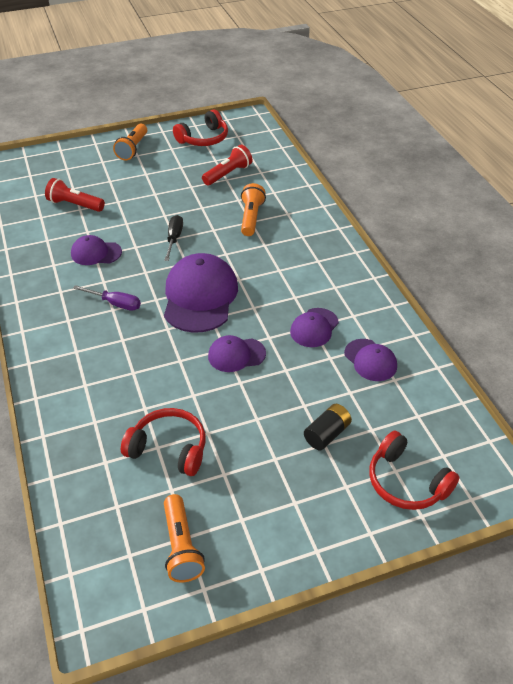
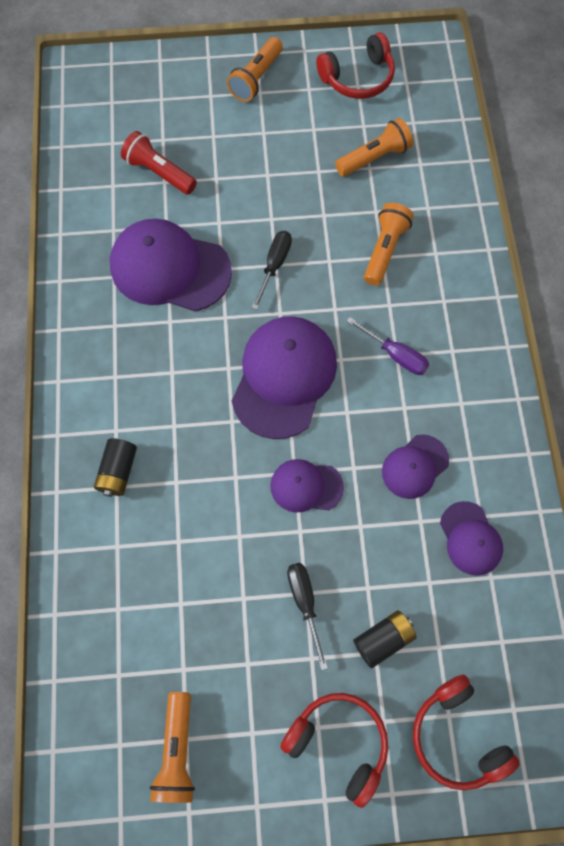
camera: 15 degrees right, 25 degrees up
(84, 375) = (118, 471): none -> black battery
(96, 253) = (170, 268): purple cap -> purple cap, size x1.86
(115, 303) = (177, 363): purple screwdriver -> purple screwdriver (395, 355)
(169, 449) = (193, 610): red headphones -> red headphones (338, 742)
(228, 174) = (374, 158): red flashlight -> orange flashlight
(258, 425) = (304, 603): none -> black screwdriver

